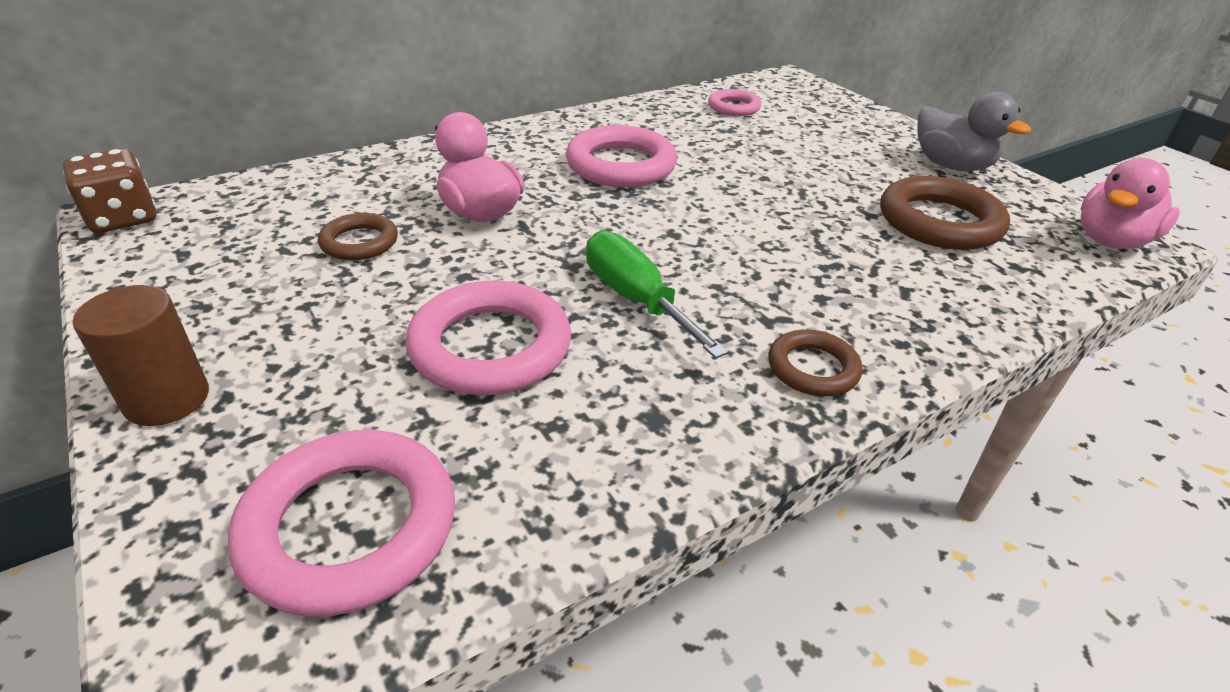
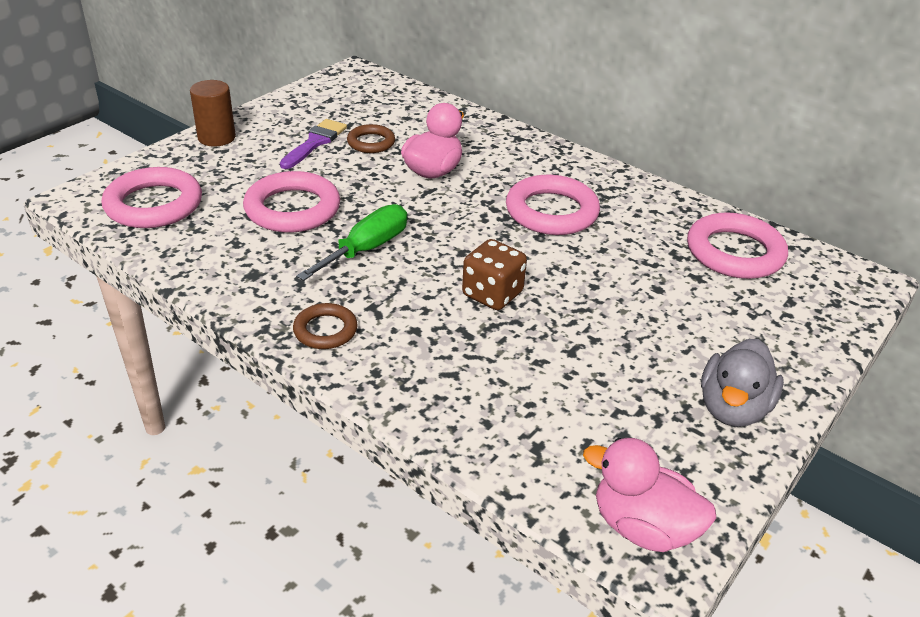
camera: 70 degrees right, 0 degrees up
(123, 218) = (351, 74): brown dice -> brown dice (492, 294)
(307, 290) = (315, 142): none -> purple brush
(733, 107) = (734, 252): pink ring -> pink ring, size x1.77
(939, 222) = (589, 396): brown ring -> none

